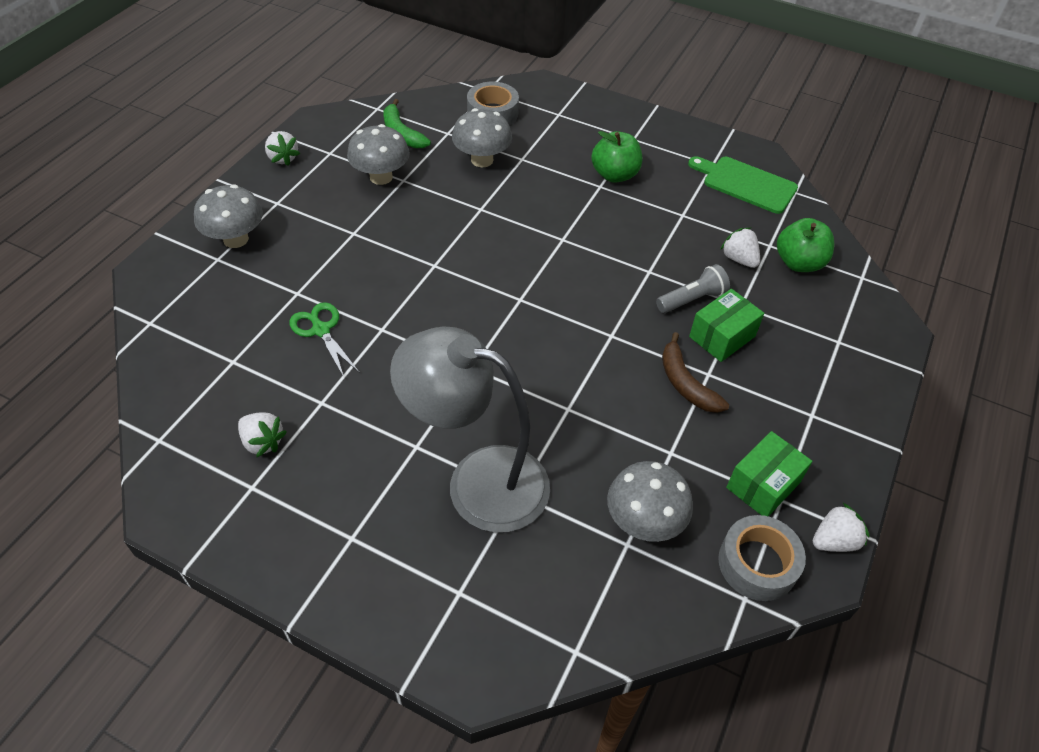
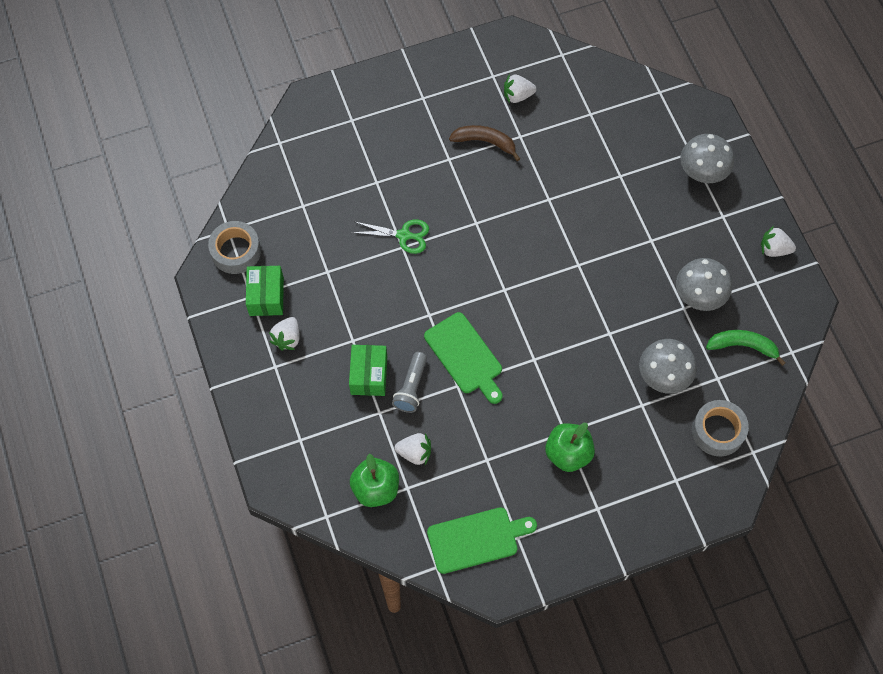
camera: 135 degrees right, 15 degrees up
(321, 330) = (576, 169): green scissors -> green scissors (403, 235)
(478, 481) = (401, 170): grey lamp -> none
(617, 283) = (465, 356): none -> green cutting board
(644, 522) = (305, 223): grey mushroom -> none
(685, 383) = (358, 321): brown banana -> brown banana (485, 142)
(834, 541) = (209, 297): white strawberry -> white strawberry (287, 338)

